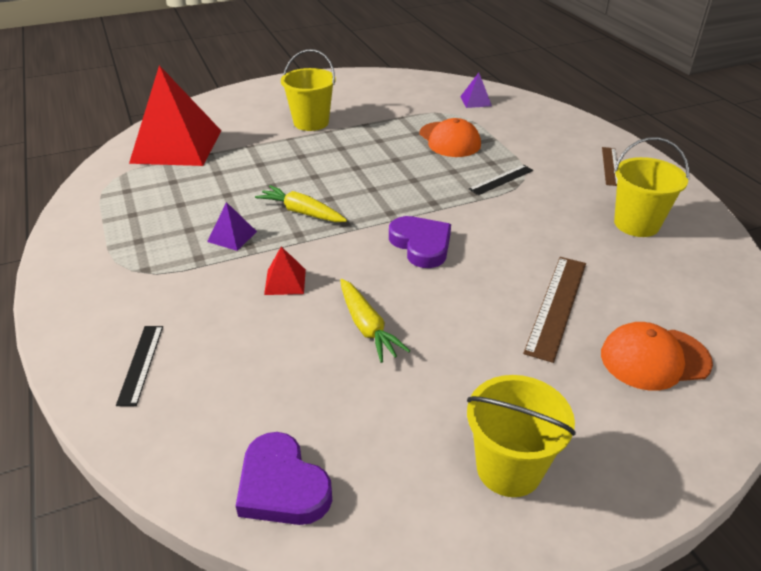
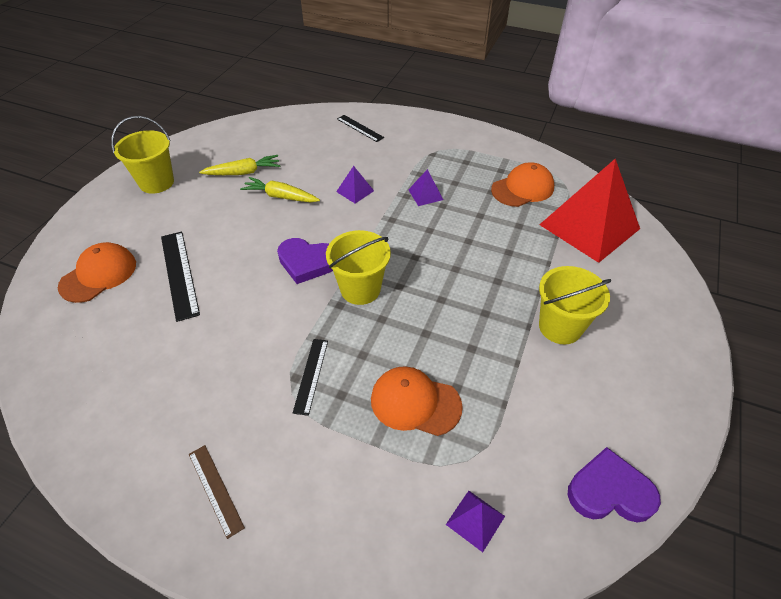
camera: 135 degrees right, 10 degrees up
(153, 192) = (522, 188): none -> orange cap
(282, 486) = (246, 132): purple heart -> purple heart (609, 491)
(285, 281) = (355, 191): red pyramid -> purple pyramid
(302, 212) = (414, 235): yellow carrot -> yellow carrot (243, 172)
(557, 306) = (179, 274): brown ruler -> black ruler
(636, 224) = (150, 401): yellow bucket -> yellow bucket (360, 289)

